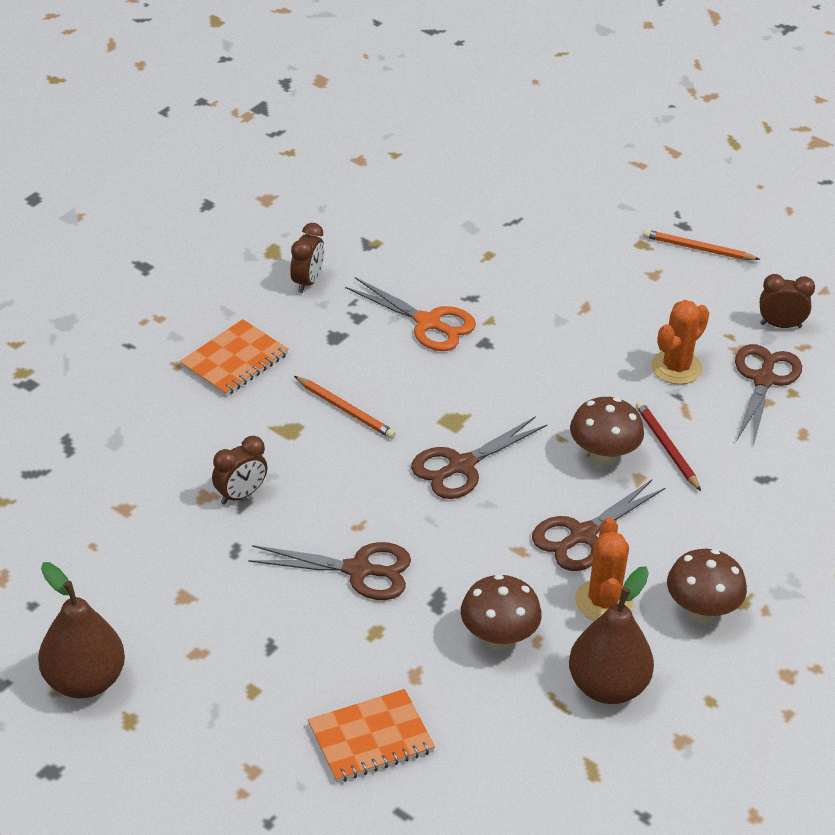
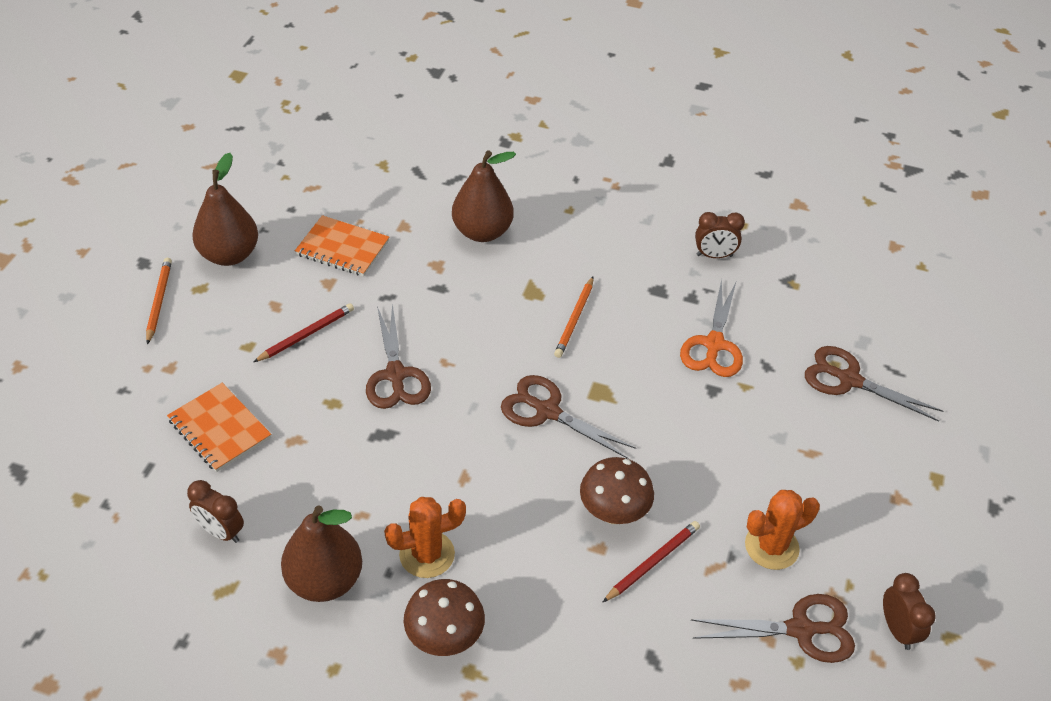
camera: 70 degrees right, 5 degrees up
(172, 444) = (482, 232): none -> brown pear
(234, 360) = (593, 239): orange notebook -> orange notebook (342, 248)
(240, 495) = (447, 283): brown clock -> brown clock (221, 532)
(260, 634) = (306, 334): none -> red pencil
(498, 638) = (354, 486): brown mushroom -> none
(582, 535) = (503, 520): brown scissors -> brown scissors (849, 380)
(676, 367) = (771, 546): orange cactus -> orange cactus turned 45 degrees counterclockwise
(698, 249) = (966, 528): orange pencil -> orange pencil (158, 301)

